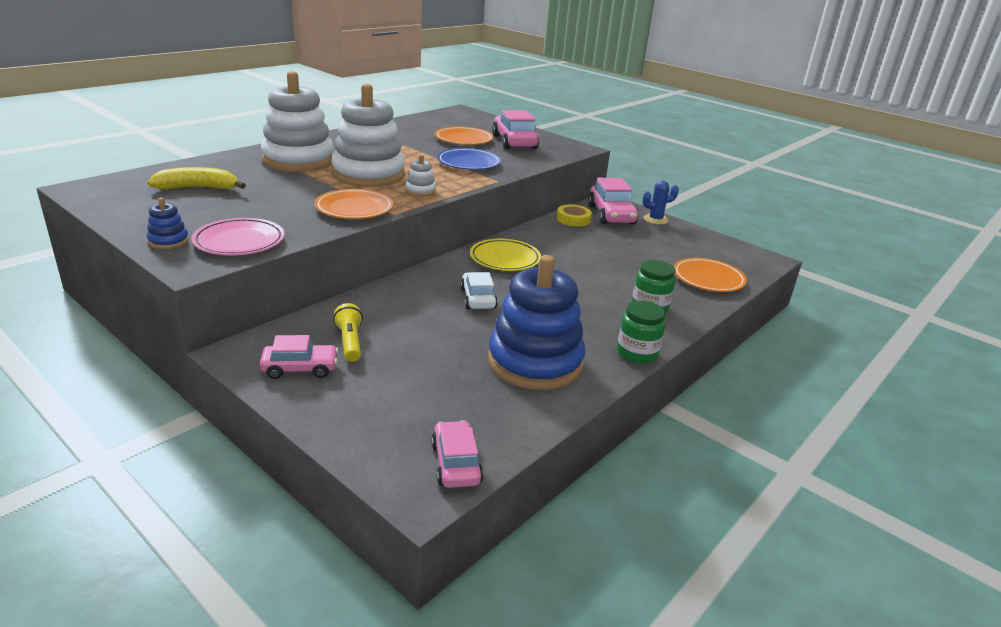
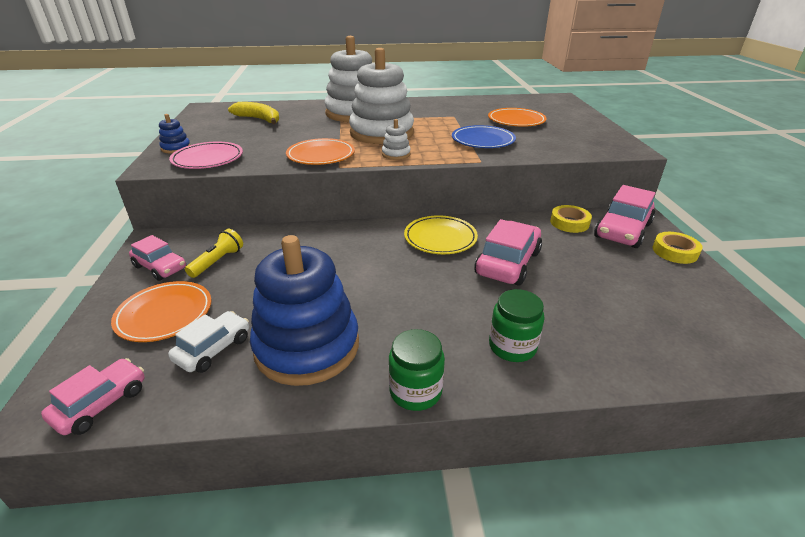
camera: 45 degrees right, 5 degrees up
(478, 299) = (359, 265): white car -> white car (213, 349)
(514, 142) = (563, 131): pink car -> pink car (507, 263)
(655, 219) = (675, 251): blue cactus -> yellow tape
(708, 279) = (646, 346): orange plate -> orange plate (164, 314)

